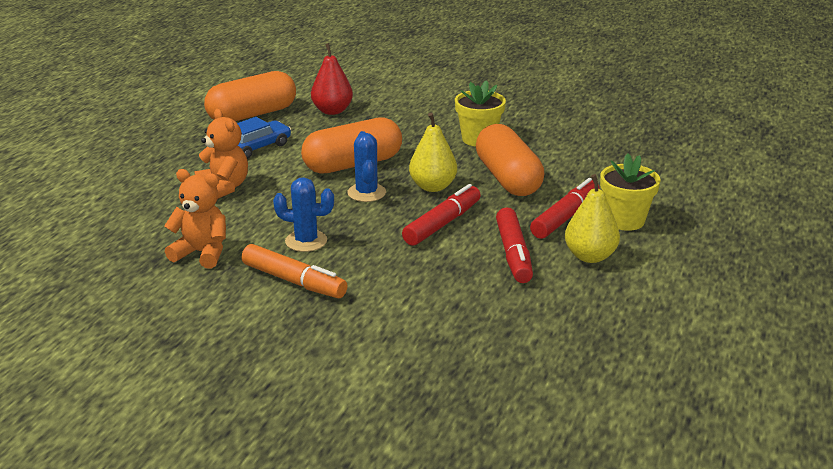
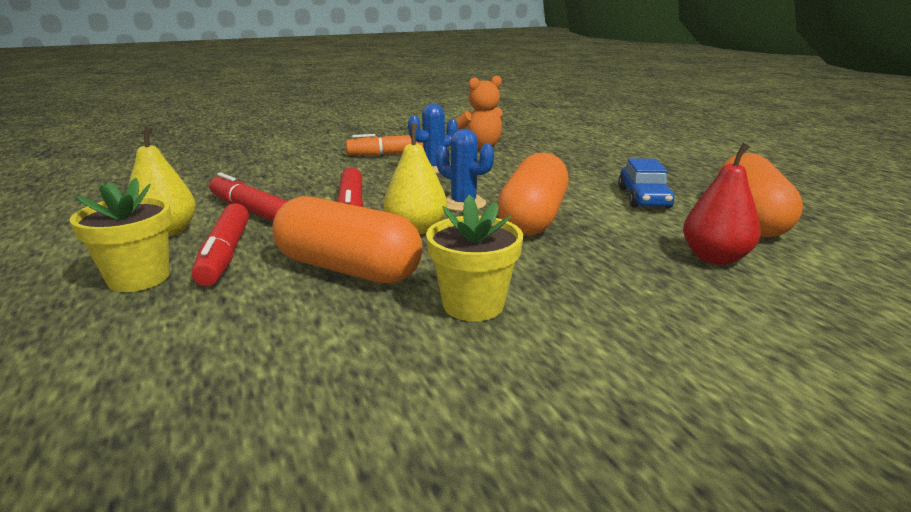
camera: 135 degrees right, 5 degrees down
(224, 188) = (570, 170): orange teddy bear -> none

